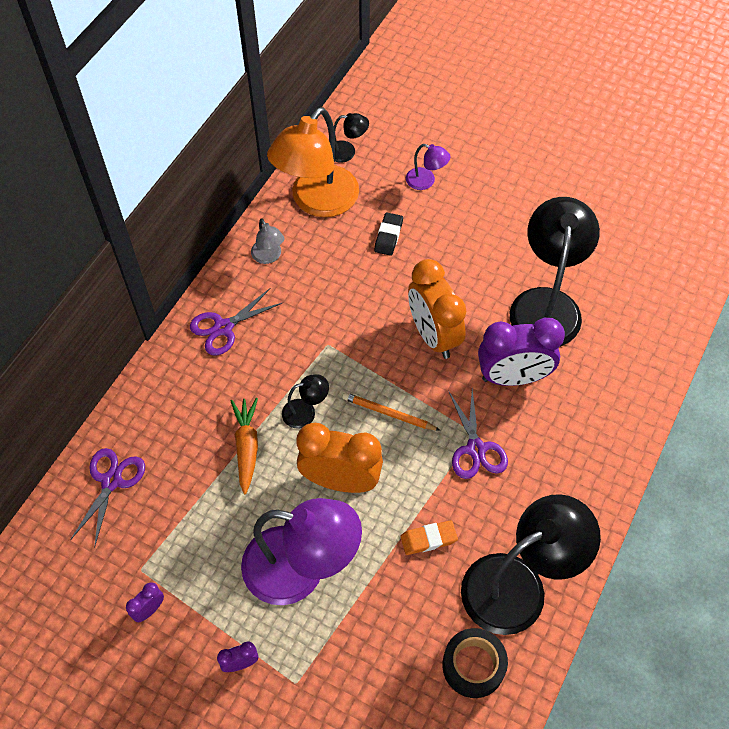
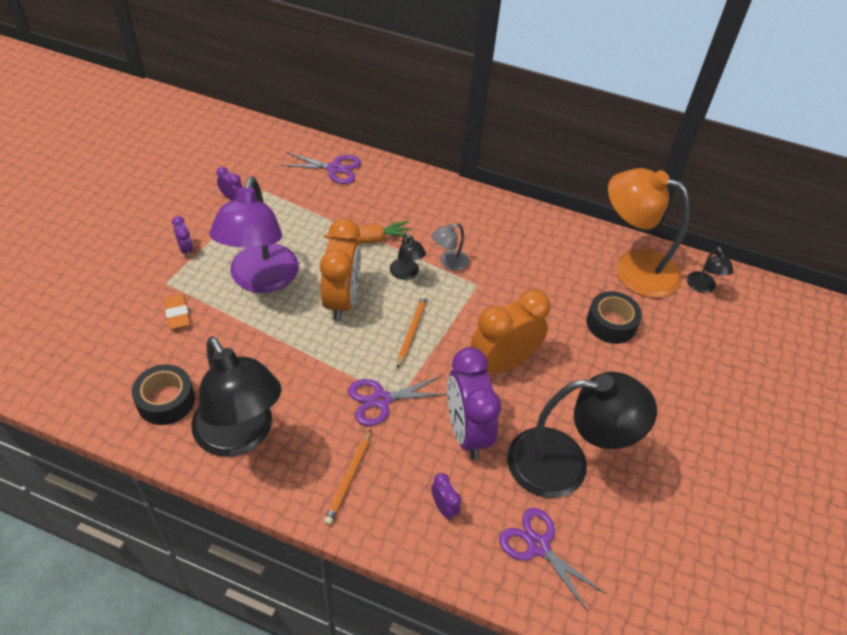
camera: 80 degrees right, 10 degrees down
(223, 327) = (480, 217): purple scissors -> purple scissors (538, 546)
(269, 257) = (560, 239): grey lamp -> grey lamp (449, 262)
(388, 236) = (611, 323): black eraser -> black tape
(426, 181) = (691, 352): purple lamp -> none
(428, 539) = (287, 365): orange eraser -> orange eraser (177, 314)
(565, 483) = (349, 478): none -> orange pencil
(592, 405) = (444, 507): none -> purple clock

